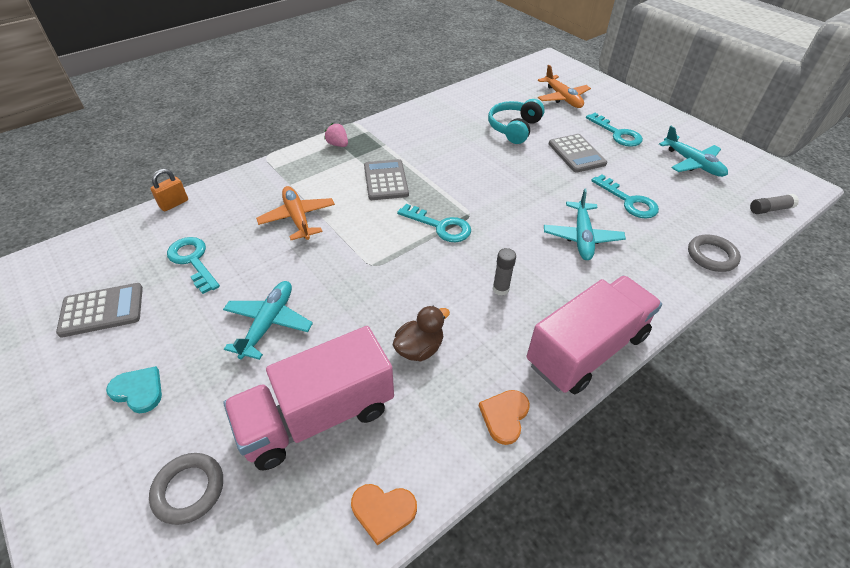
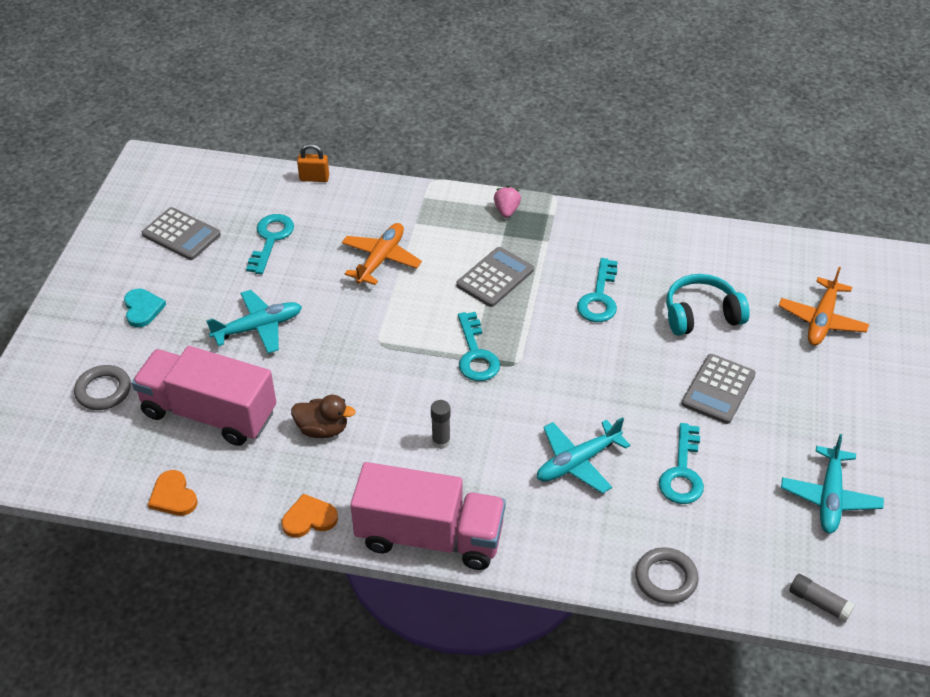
camera: 50 degrees right, 0 degrees up
(617, 134) = (806, 404): turquoise key -> turquoise key (599, 298)

